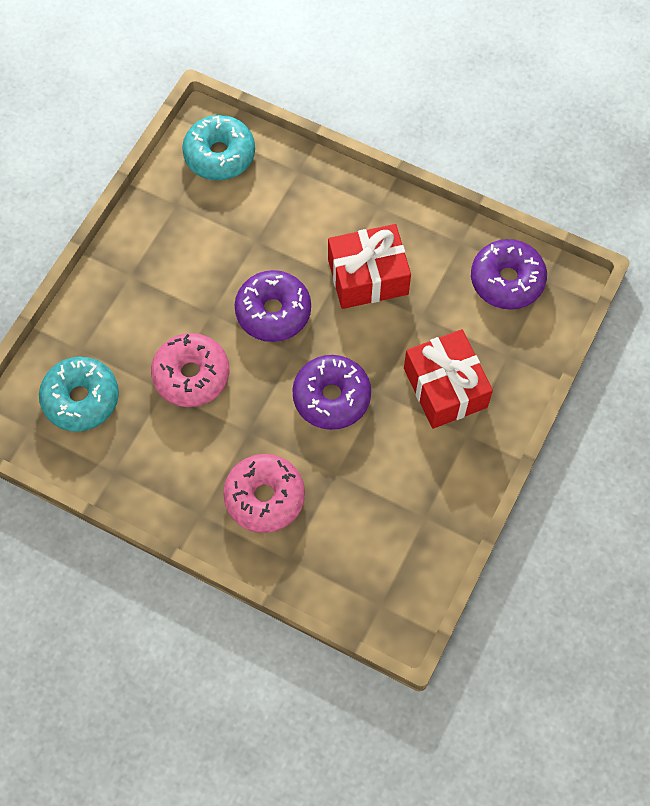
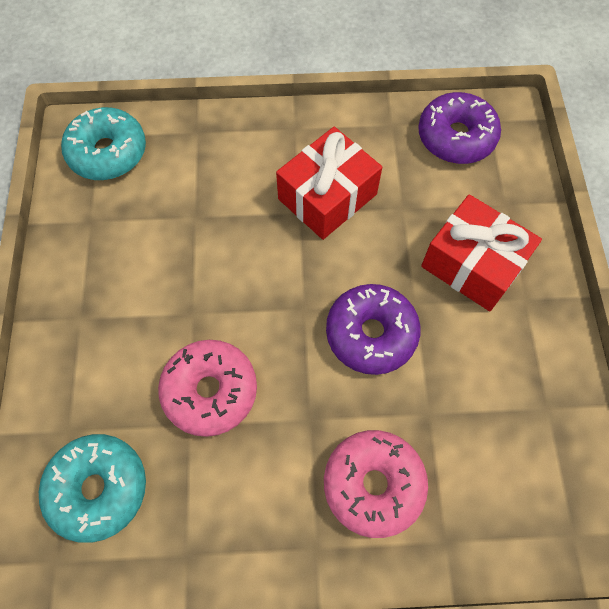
camera: 30 degrees left, 0 degrees up
(273, 312) = (256, 278): purple donut -> none

